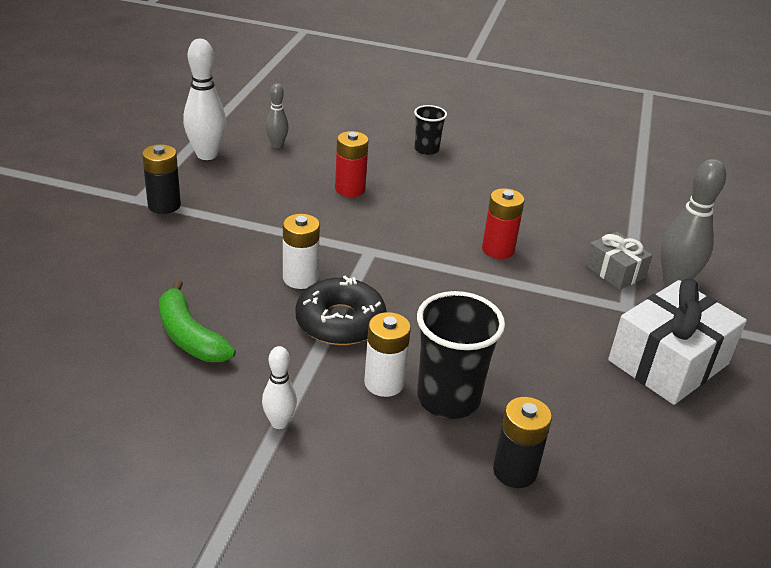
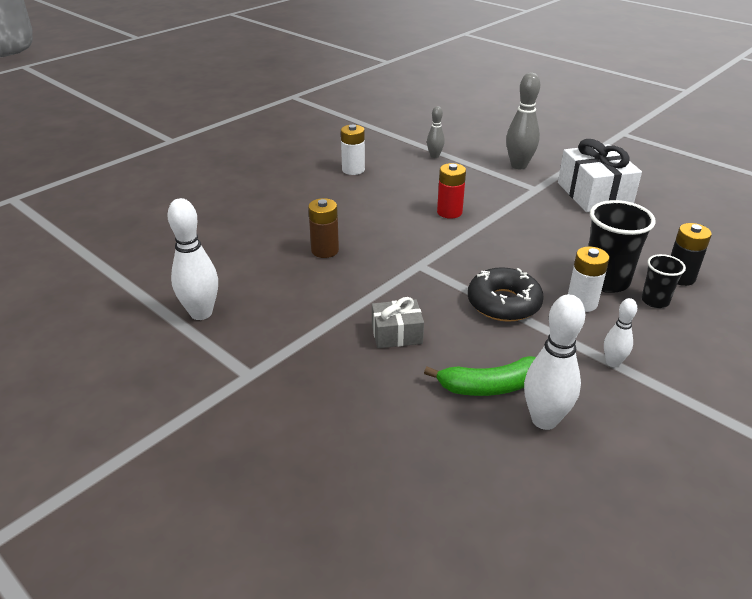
camera: 60 degrees left, 0 degrees up
(155, 382) = (544, 420): none -> white bowling pin
(164, 205) = (273, 359): black battery -> none
(277, 145) = (221, 269): grey bowling pin -> grey bowling pin (434, 156)
(300, 278) = (438, 308): white battery -> white battery (353, 170)
(350, 189) = (325, 250): red battery -> brown battery
(426, 149) = (294, 200): black cup -> black cup (655, 301)
(614, 271) = (497, 180): grey gift -> grey gift (396, 334)

